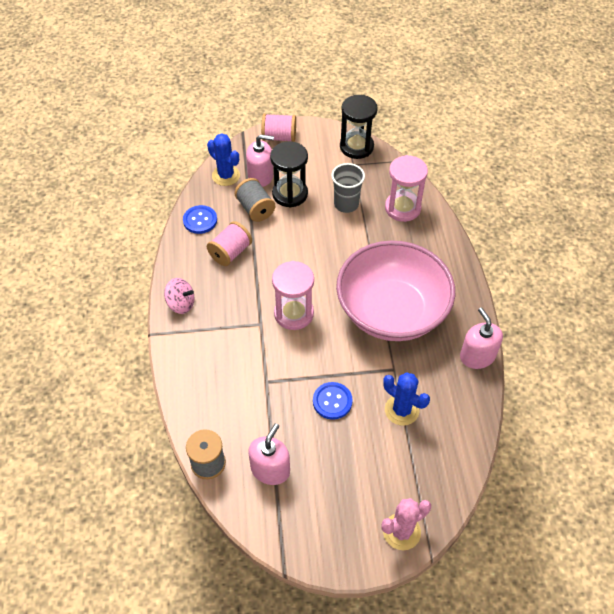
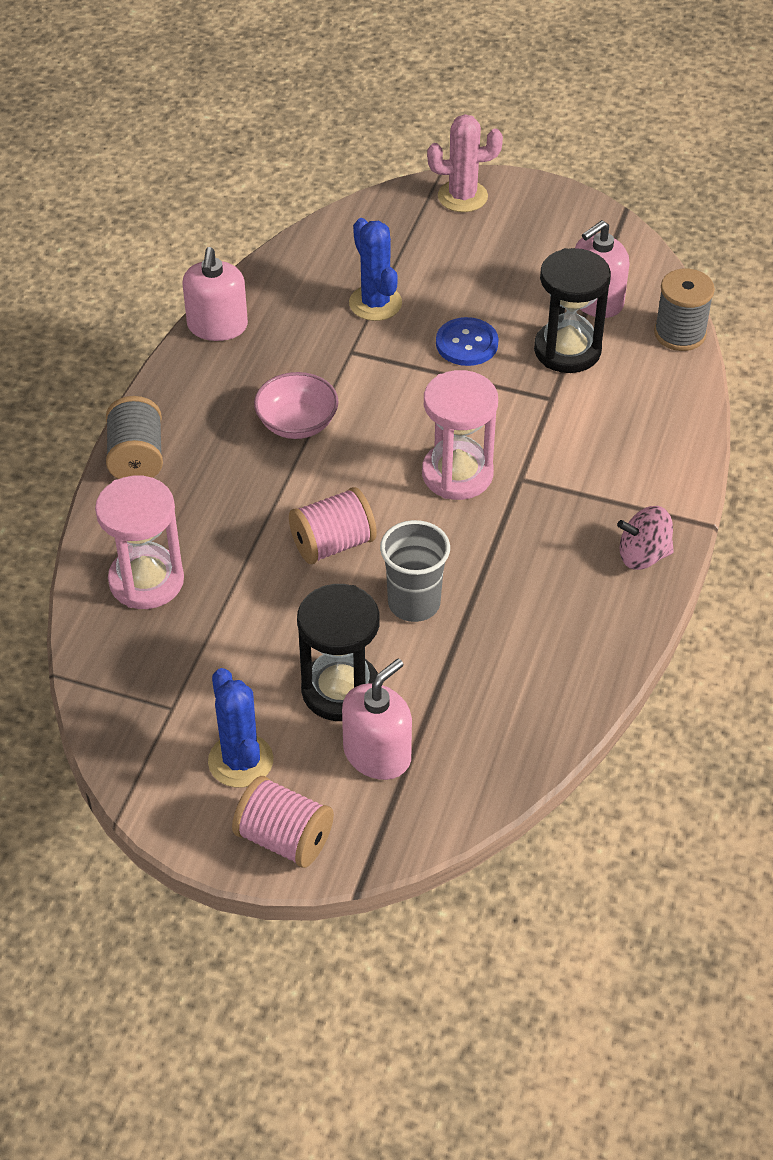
camera: 155 degrees left, 5 degrees down
(181, 304) = (643, 555): pink spinning top -> pink spinning top turned 45 degrees counterclockwise
(200, 220) = (547, 700): blue button -> none
(226, 176) = (450, 783): blue cactus -> blue cactus (240, 761)
(230, 252) = (516, 614): pink spool -> pink spool (333, 544)
(255, 209) = (426, 683): grey spool -> grey spool (137, 458)
(261, 176) = (377, 754): pink soap dispenser -> pink soap dispenser turned 105 degrees clockwise
(346, 204) = (245, 627): grey cup -> grey cup (414, 603)
(356, 147) = (135, 746): black hourglass -> black hourglass (567, 350)
(391, 311) = (297, 423): pink bowl -> pink bowl, size x0.42

